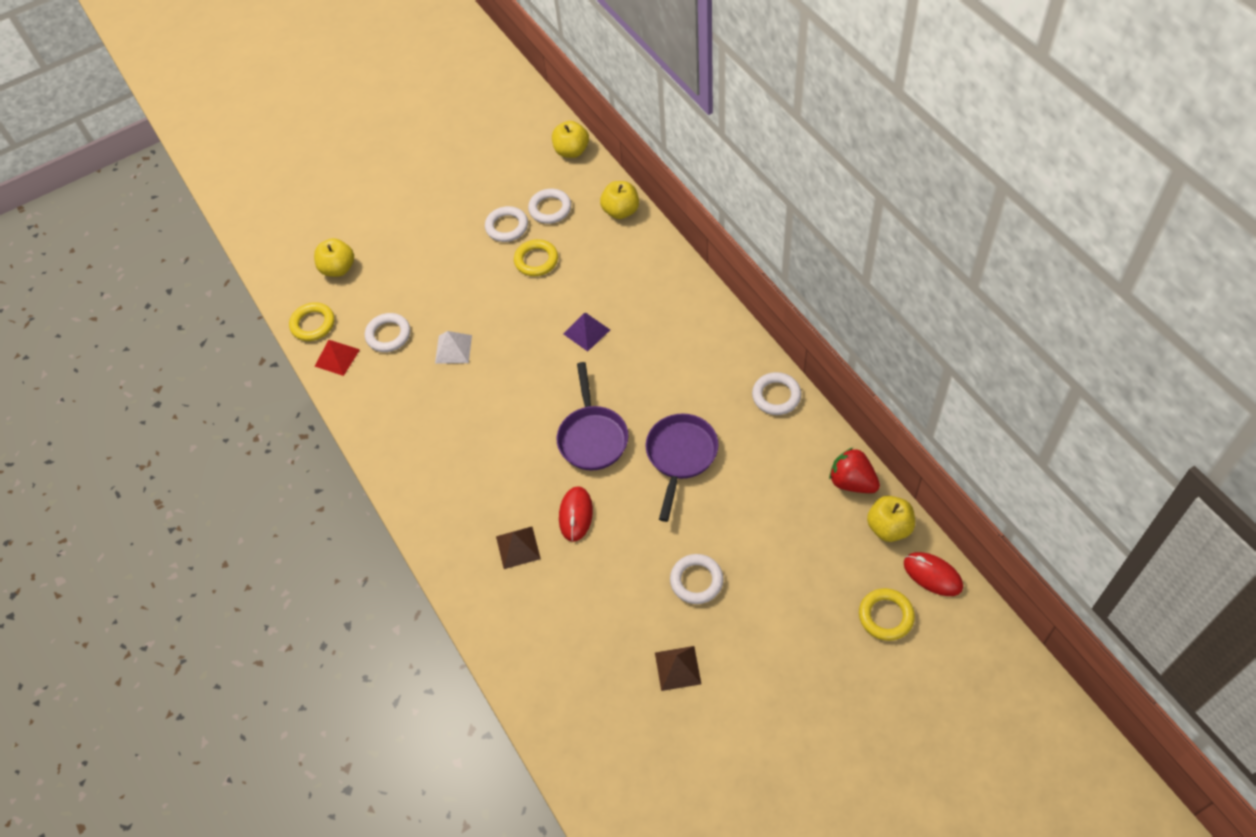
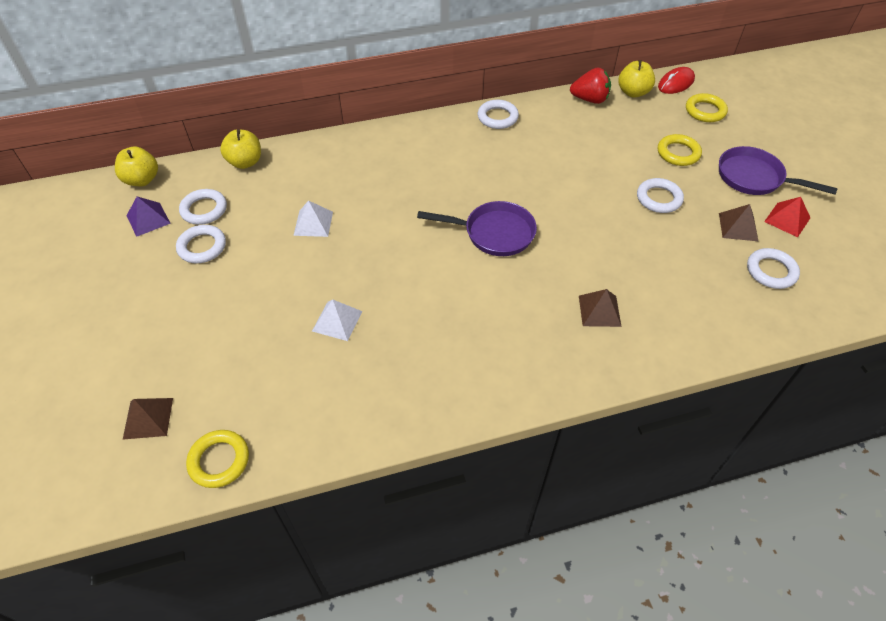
camera: 80 degrees left, 5 degrees down
(337, 358) = (287, 440): red pyramid -> red pyramid (787, 219)
(338, 268) = (148, 418): yellow apple -> brown pyramid
(388, 335) = (284, 379): white ring -> white ring (771, 271)
(536, 260) = (263, 232): yellow ring -> yellow ring (678, 153)
(559, 291) = (313, 223): none -> white pyramid
(576, 515) = (575, 261): red mouse -> none
(586, 332) = (373, 213): purple pyramid -> purple pyramid (148, 219)
(680, 456) = (535, 182): purple pan -> purple pan (754, 178)
(852, 482) = (590, 99): red strawberry -> red strawberry turned 135 degrees counterclockwise

